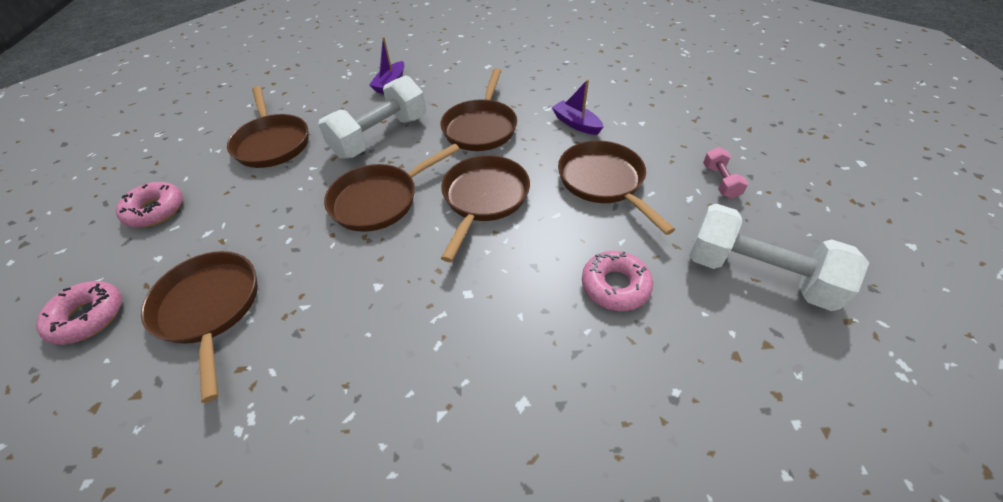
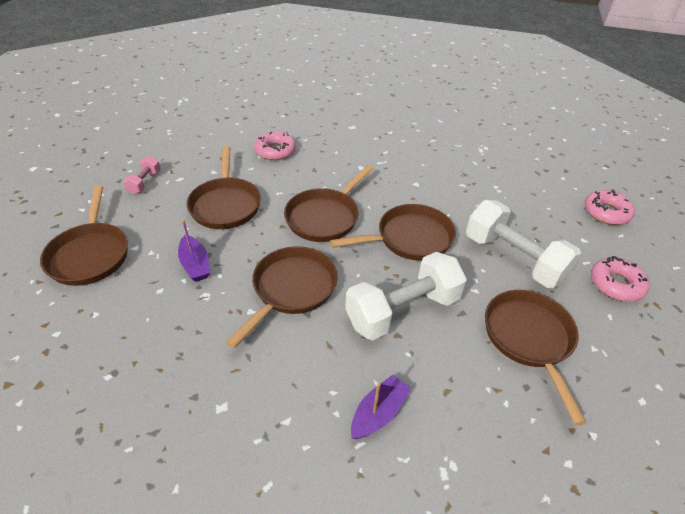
camera: 165 degrees left, 5 degrees down
(210, 308) = (524, 198): brown pan -> brown pan (90, 254)
(756, 274) = (195, 137): white dumbbell -> white dumbbell (514, 259)

